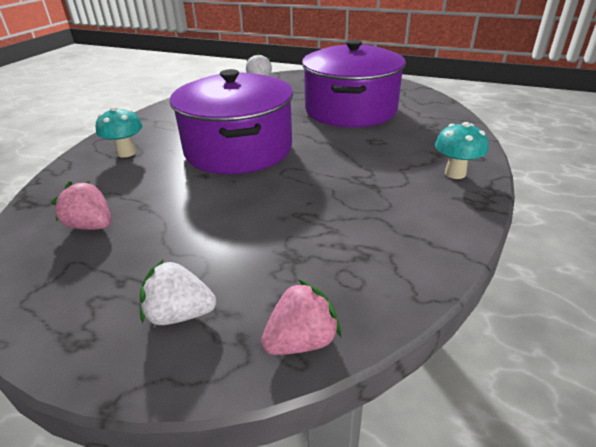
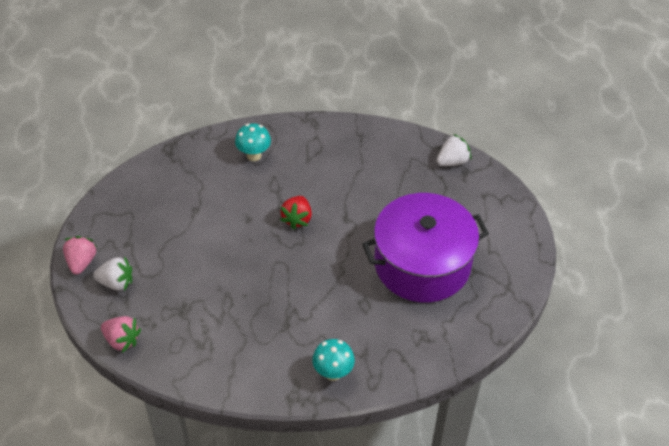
camera: 60 degrees right, 15 degrees up
(91, 226) = (163, 198): pink strawberry -> pink strawberry (81, 262)
(179, 314) = (116, 283): white strawberry -> white strawberry turned 120 degrees clockwise
(238, 149) = (297, 219): purple pot -> red strawberry

